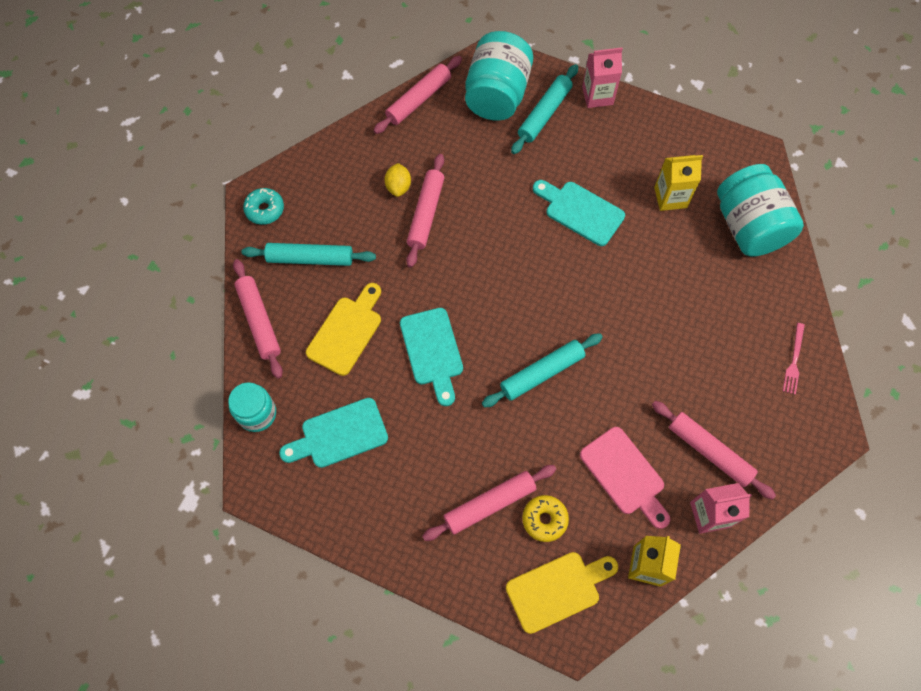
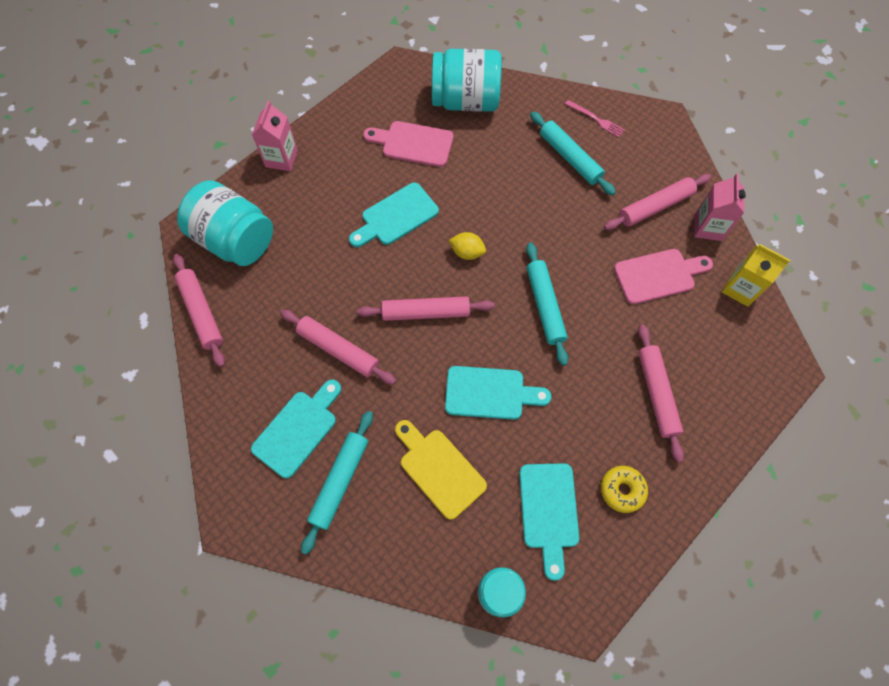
camera: 70 degrees left, 0 degrees up
(259, 321) = (392, 559): pink rolling pin -> pink rolling pin (426, 312)
(265, 210) = (258, 514): turquoise donut -> none
(343, 211) = (298, 429): none -> turquoise cutting board
(398, 187) = (295, 366): yellow lemon -> yellow lemon (467, 252)
(544, 114) = (278, 208): turquoise rolling pin -> turquoise rolling pin (569, 158)
(544, 519) = (682, 353): yellow donut -> yellow donut (622, 490)
(557, 589) = (746, 365): yellow cutting board -> none
(670, 197) = (413, 144): yellow carton -> pink cutting board

